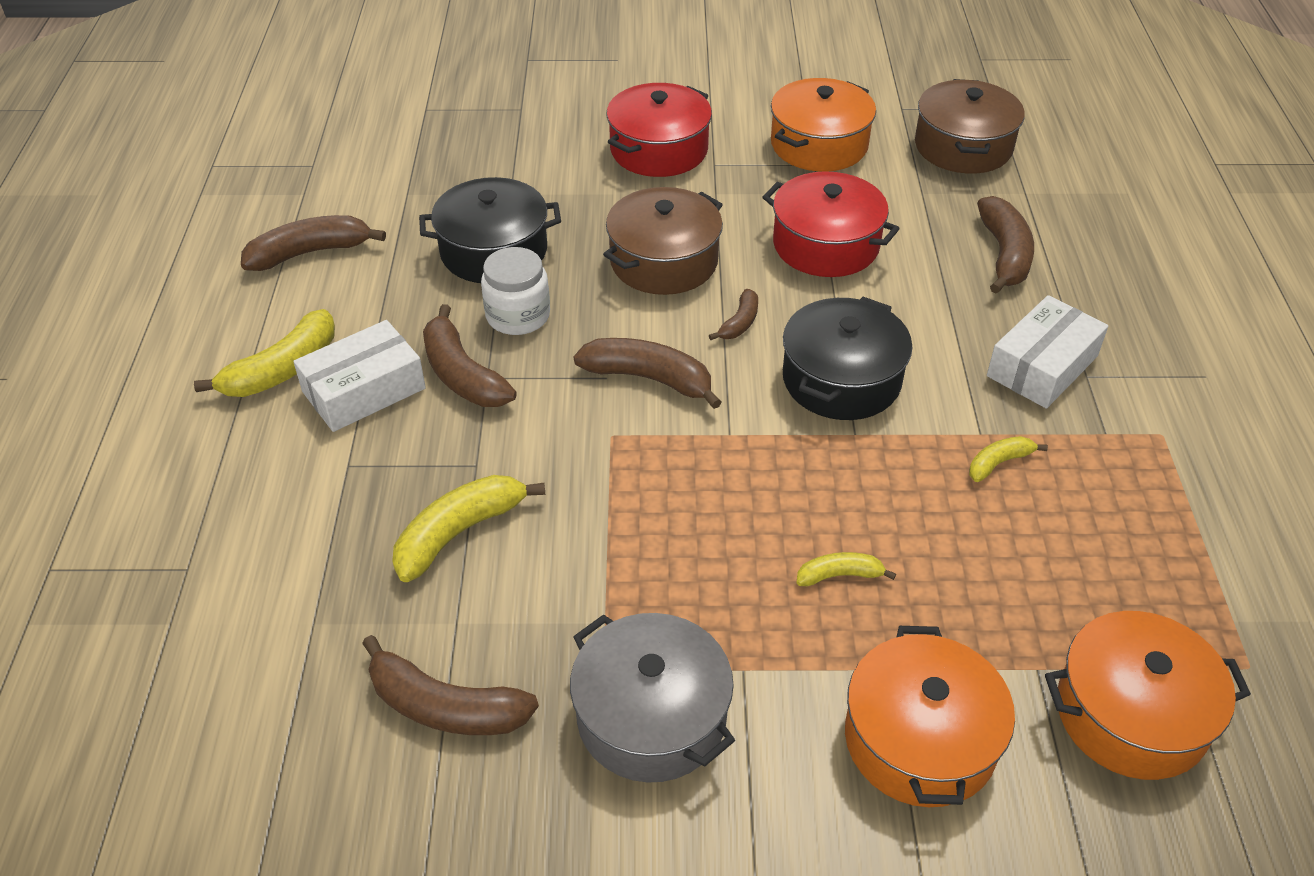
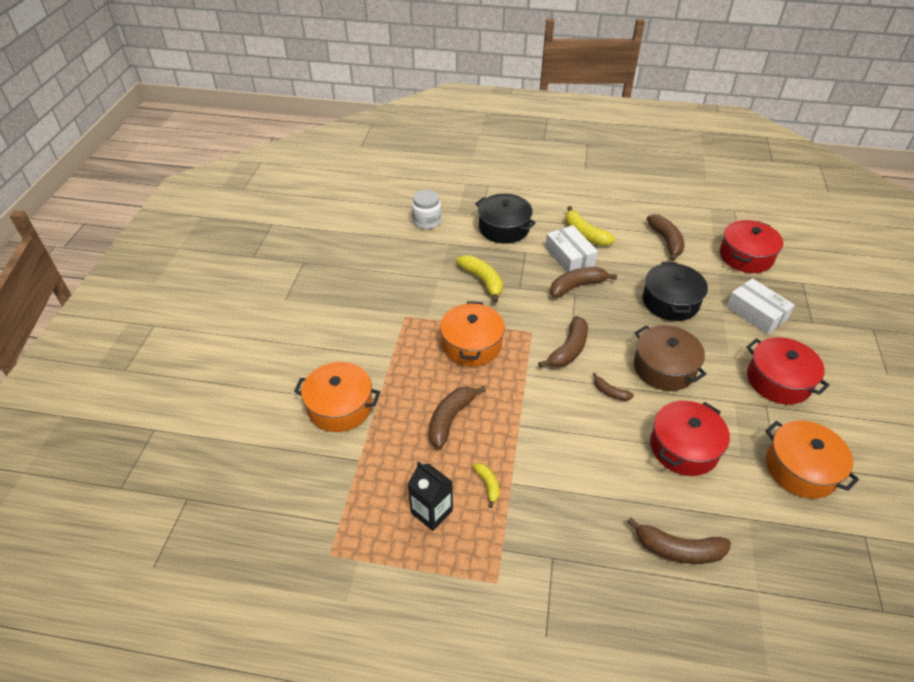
camera: 100 degrees right, 0 degrees up
(357, 160) = (746, 256): none -> red pot
(445, 707) = (402, 274): brown banana -> brown banana (450, 419)
(518, 316) = (618, 307): white jar -> white jar (427, 221)
(651, 716) = (379, 327): grey pot -> none
(839, 575) = (430, 398): yellow banana -> none
(841, 379) = (561, 428): black pot -> black pot (504, 228)
(963, 146) = (816, 565): brown pot -> none
(1042, 366) = (563, 534): white box -> white box (756, 313)
(1088, 532) = (431, 512): none -> black carton
(1131, 714) = (323, 489): orange pot -> orange pot (471, 344)

